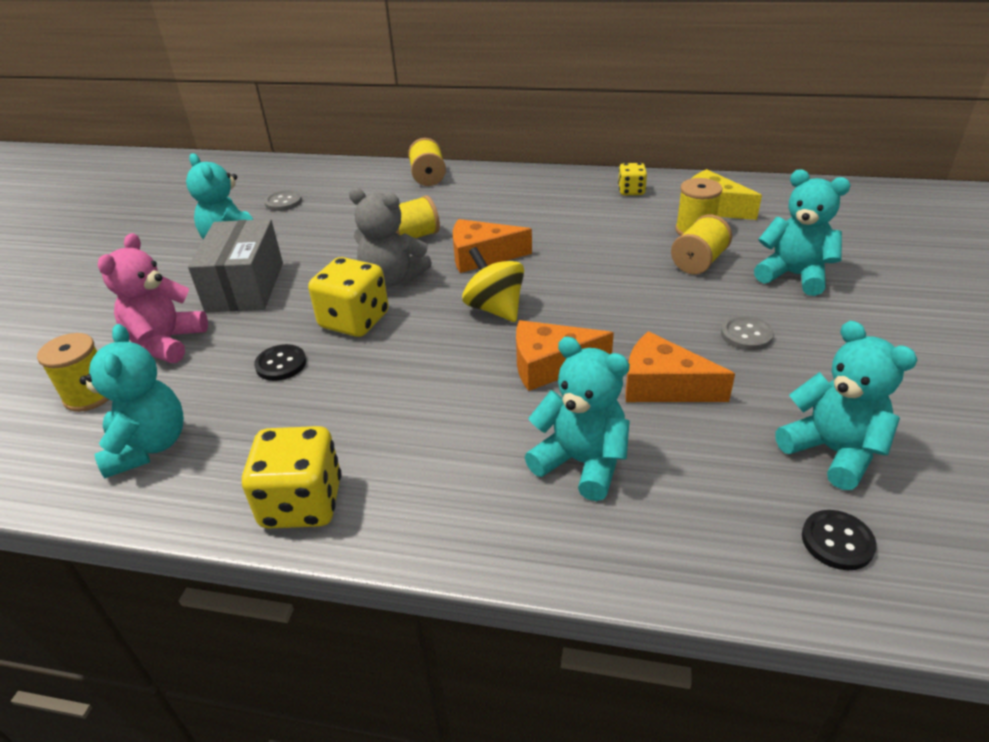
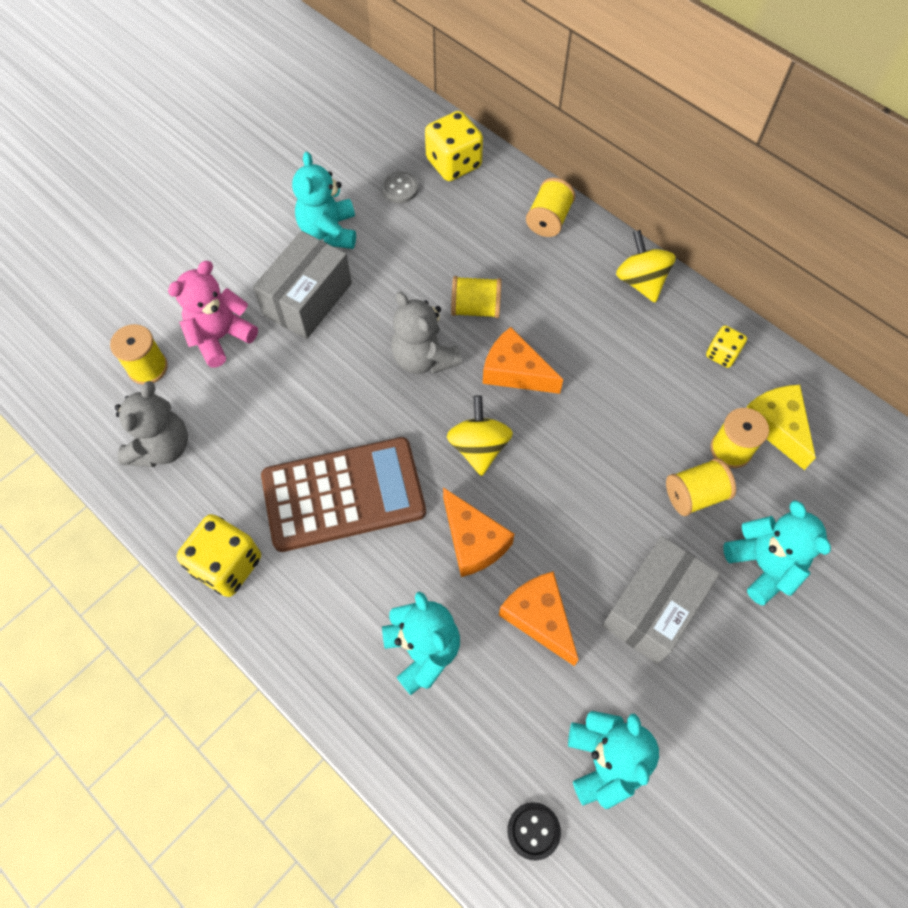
camera: 30 degrees right, 25 degrees up
(148, 446) = (162, 447): turquoise teddy bear -> grey teddy bear
(281, 364) = (285, 414): black button -> none
(354, 321) = (364, 395): yellow dice -> yellow dice (454, 163)
(392, 391) = (343, 495): none -> brown calculator
(532, 181) = (640, 281): none -> yellow spinning top
(550, 365) = (473, 541): orange cheese -> orange cheese turned 150 degrees counterclockwise
(746, 335) = (653, 607): grey button -> grey box

